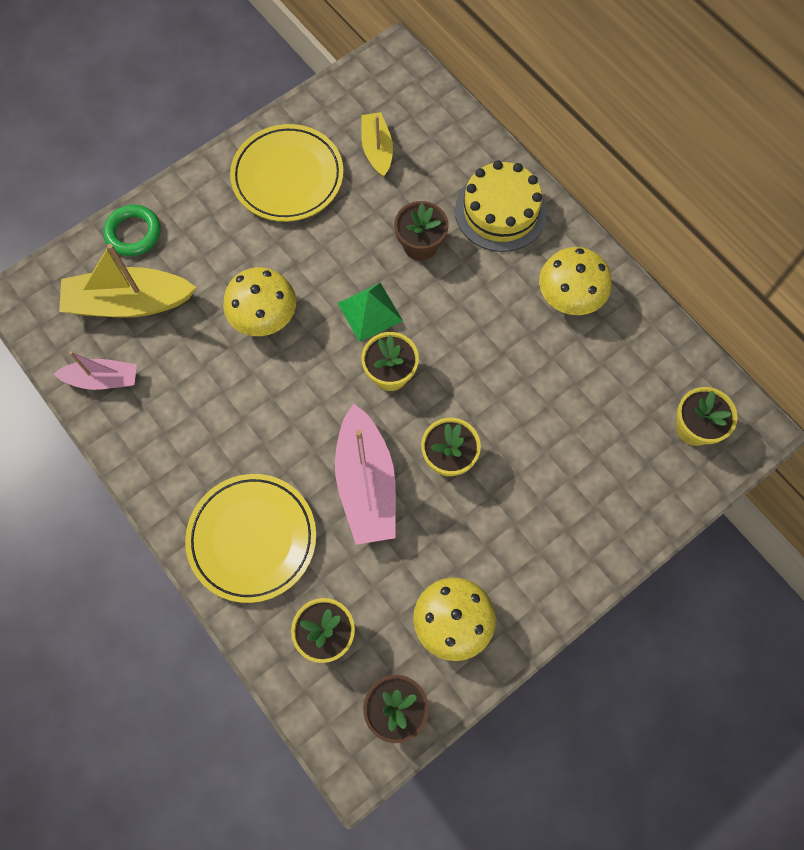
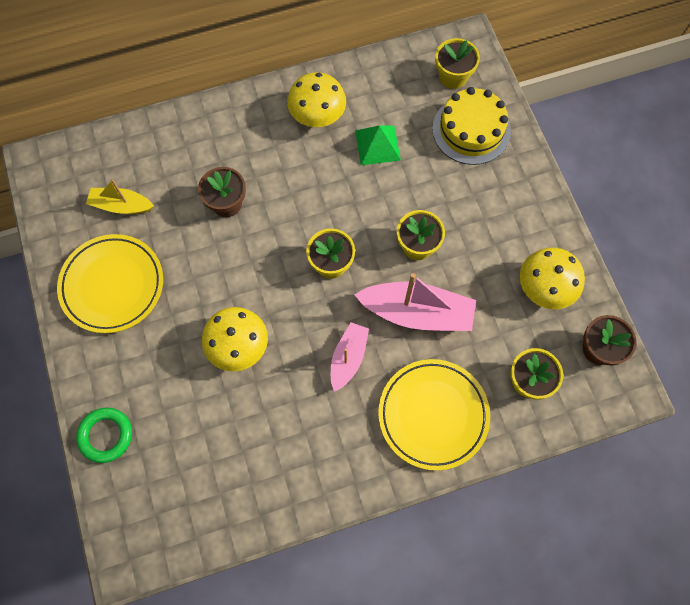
camera: 70 degrees left, 0 degrees up
(103, 379) = (242, 502): pink boat -> pink boat (348, 358)
(129, 303) = (176, 459): yellow boat -> none
(369, 312) = (270, 261): green pyramid -> green pyramid (377, 145)
(500, 211) = (223, 135): yellow cake -> yellow cake (471, 130)

